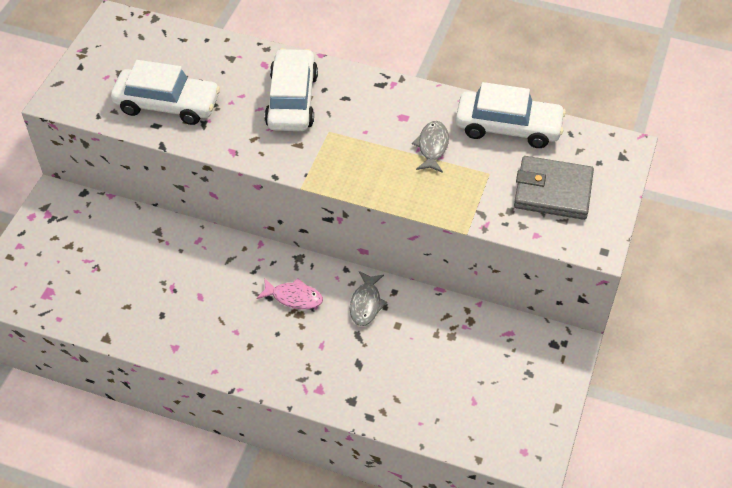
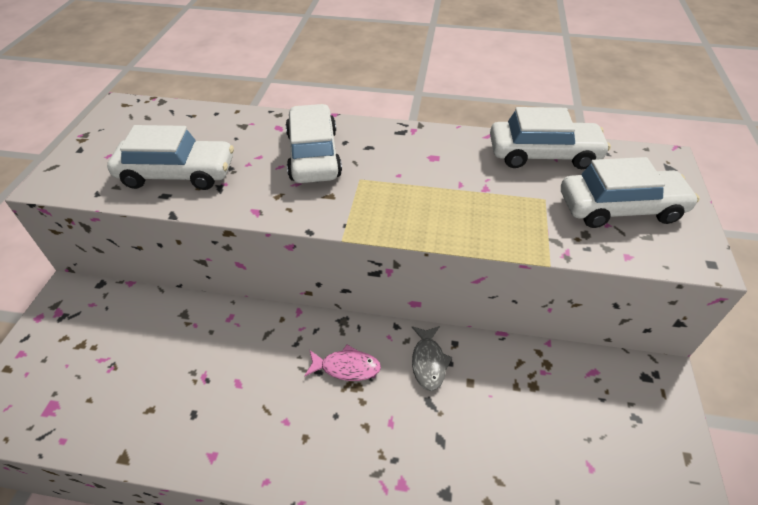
camera: 10 degrees left, 5 degrees down
(432, 146) = (474, 180): grey fish -> none
(553, 191) = (620, 208): grey wallet -> white car

